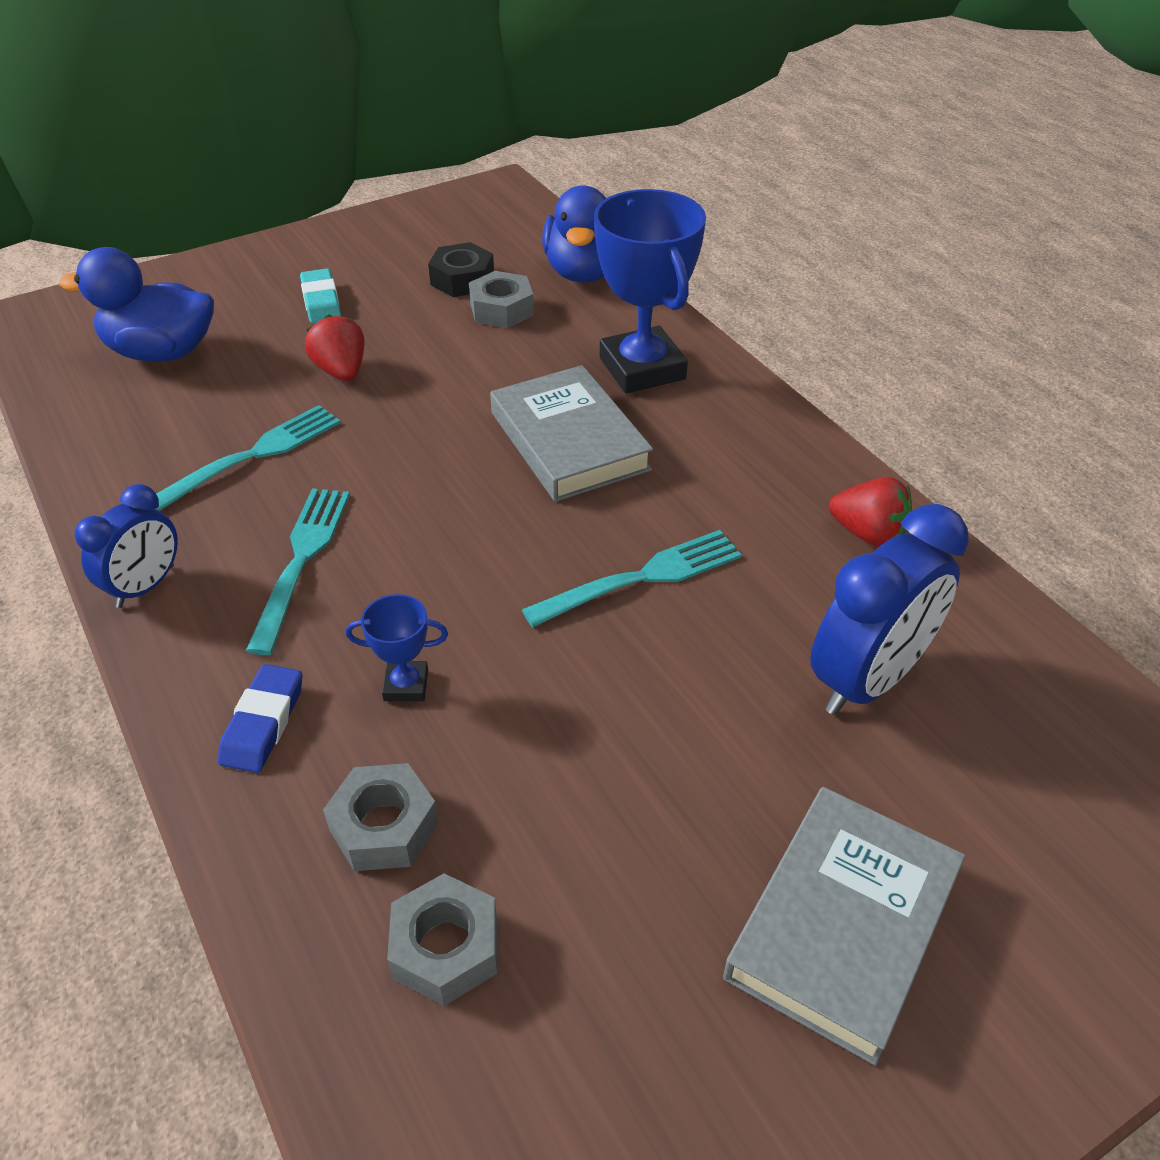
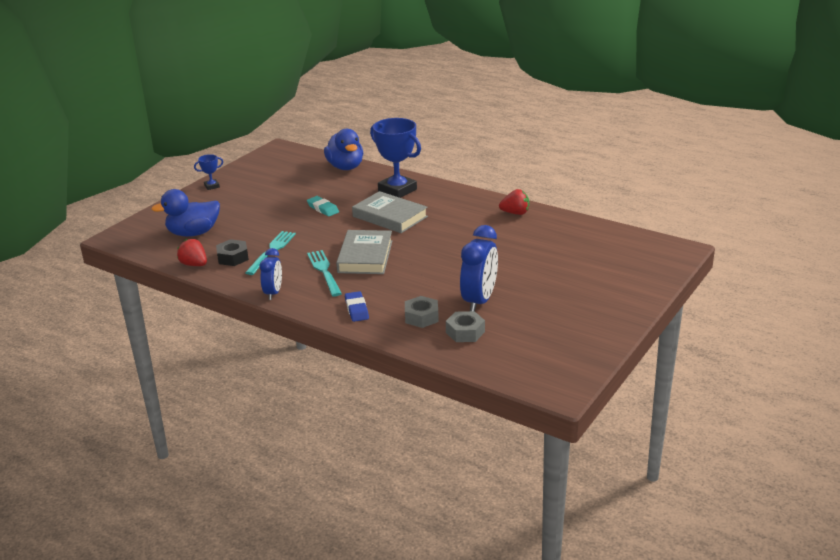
camera: 25 degrees left, 15 degrees down
(321, 301) = (243, 202): turquoise eraser -> turquoise eraser (323, 209)
(341, 371) = (278, 220): red strawberry -> red strawberry (194, 265)
(406, 685) = (395, 288): blue trophy -> blue trophy (212, 186)
(462, 280) = (297, 181): black nut -> black nut (233, 257)
(501, 309) = (323, 186): grey nut -> none
(642, 578) = (449, 243): turquoise fork -> none
(842, 925) = (572, 294): grey book -> grey book (365, 256)
(868, 680) = (541, 246): blue clock -> blue clock (479, 301)

